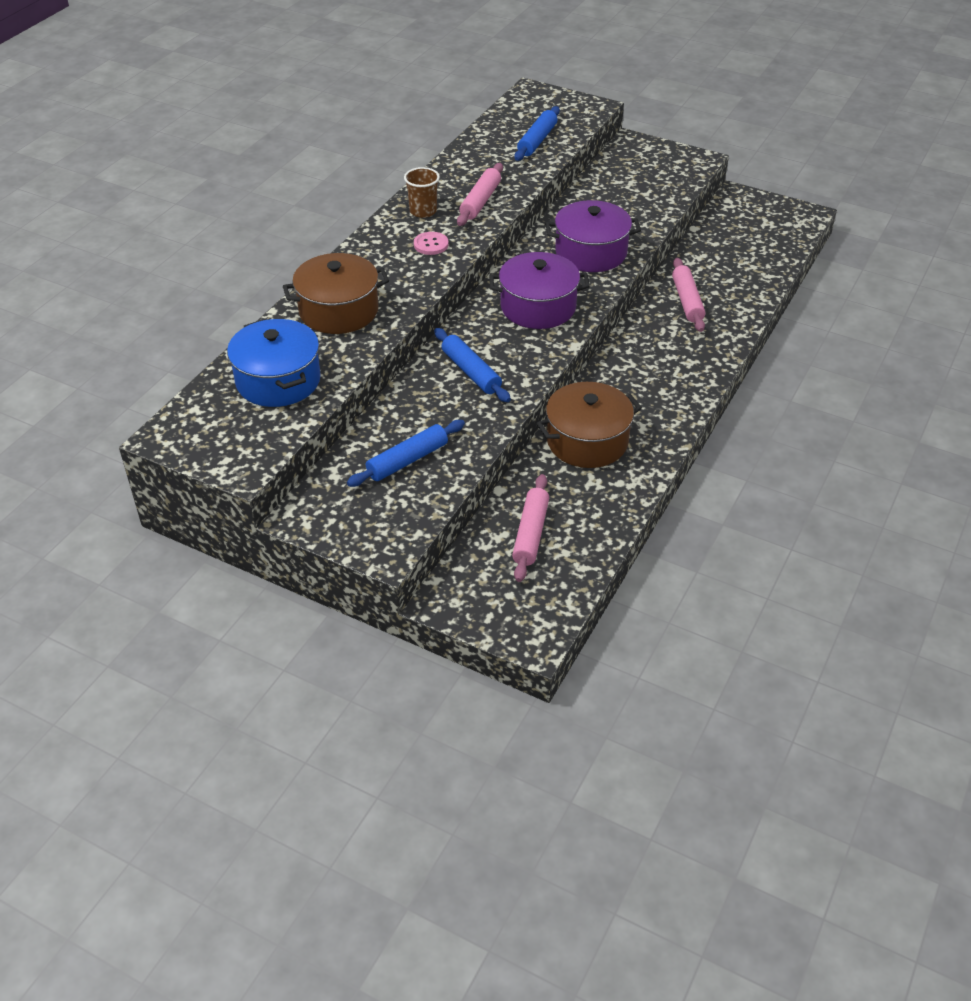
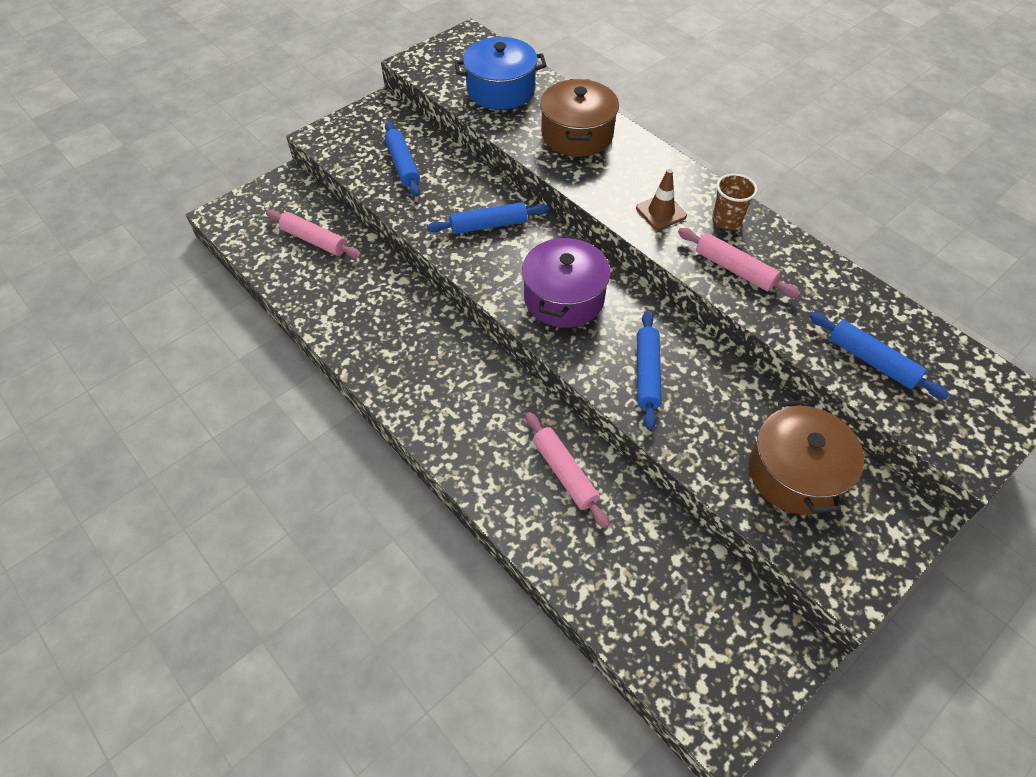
camera: 110 degrees right, 10 degrees up
(431, 244) = (661, 212): pink button -> brown traffic cone
(587, 441) = (393, 307): brown pot -> brown pot (795, 473)
(591, 252) = (646, 374): purple pot -> blue rolling pin
(687, 301) = (565, 473): pink rolling pin -> pink rolling pin turned 45 degrees clockwise

